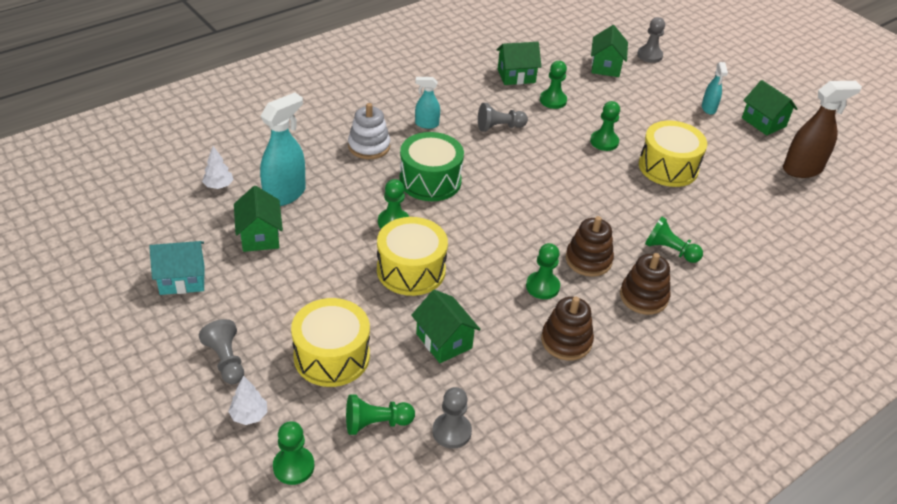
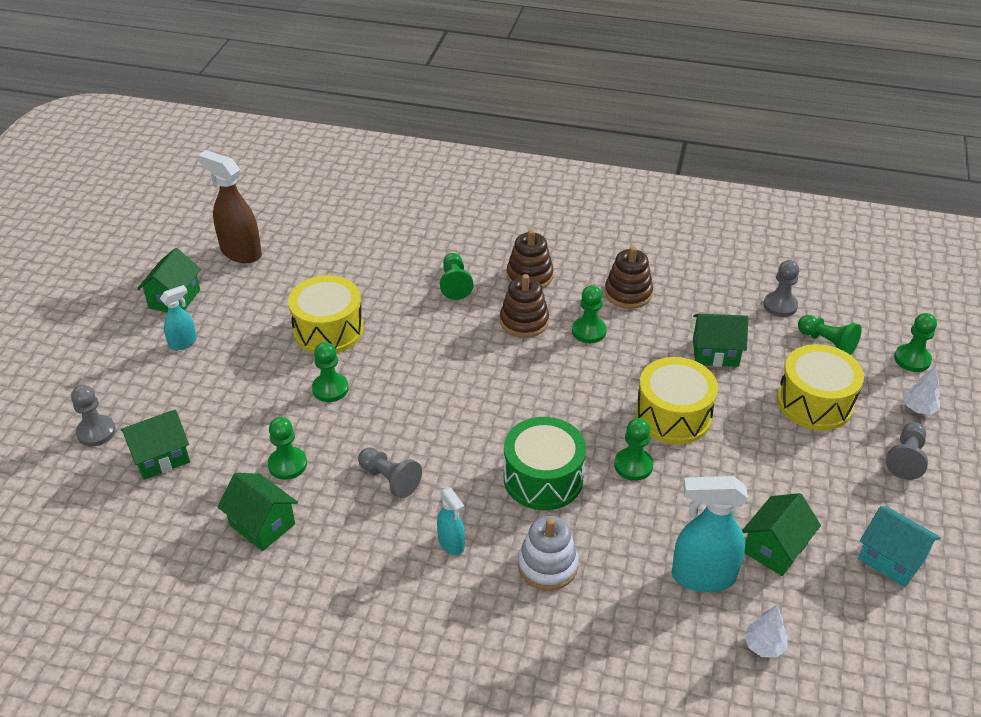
camera: 125 degrees left, 0 degrees up
(444, 341) = (715, 352): green house -> green house turned 75 degrees clockwise

